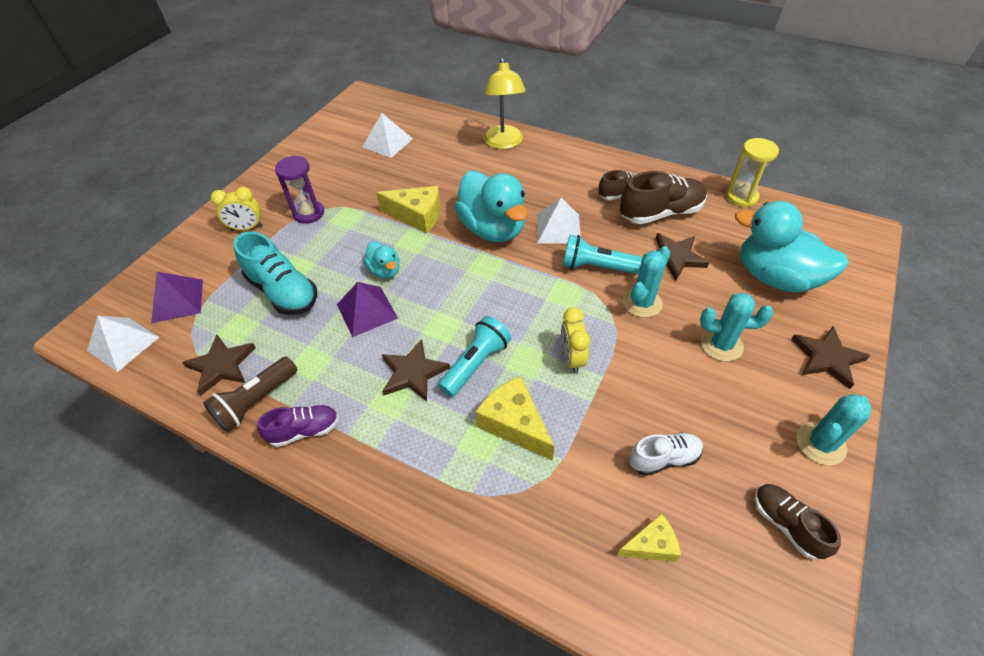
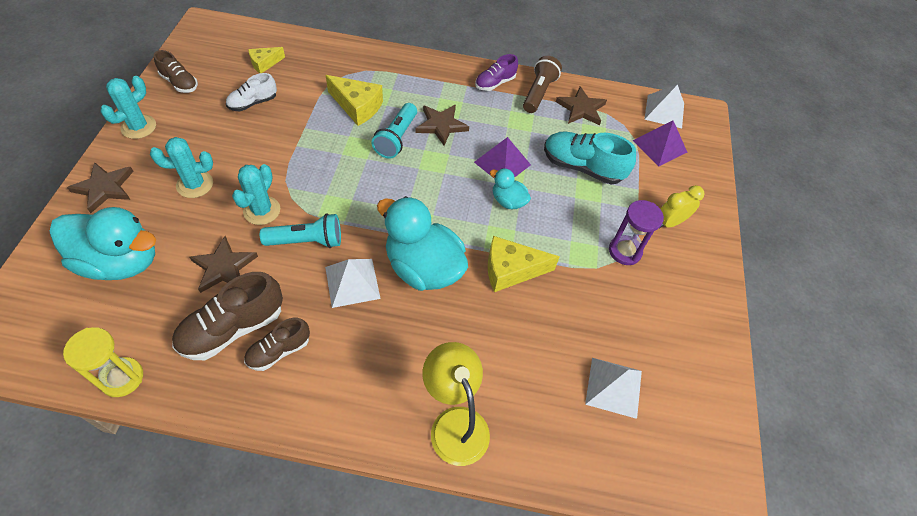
camera: 155 degrees right, 5 degrees up
(572, 358) = (322, 154): yellow clock -> none

